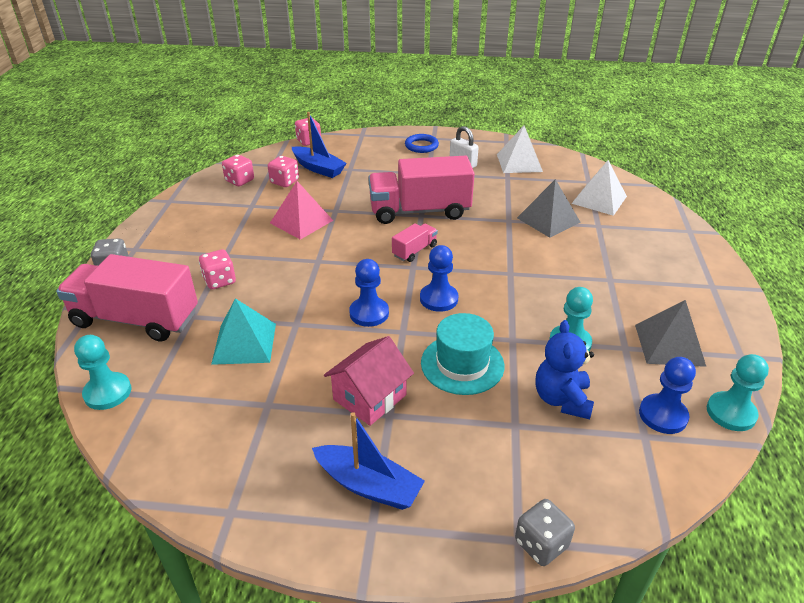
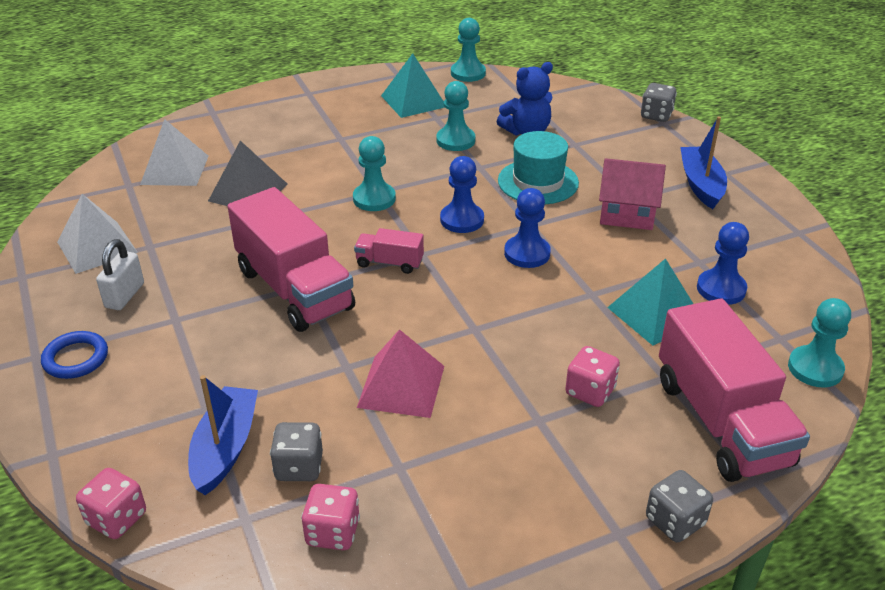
camera: 120 degrees left, 0 degrees up
(284, 182) = (299, 467): pink dice -> grey dice
(500, 268) = (374, 199): none -> turquoise pawn
(663, 415) = (498, 94): blue pawn -> blue pawn (721, 289)
(669, 345) = (413, 101): grey pyramid -> turquoise pyramid

